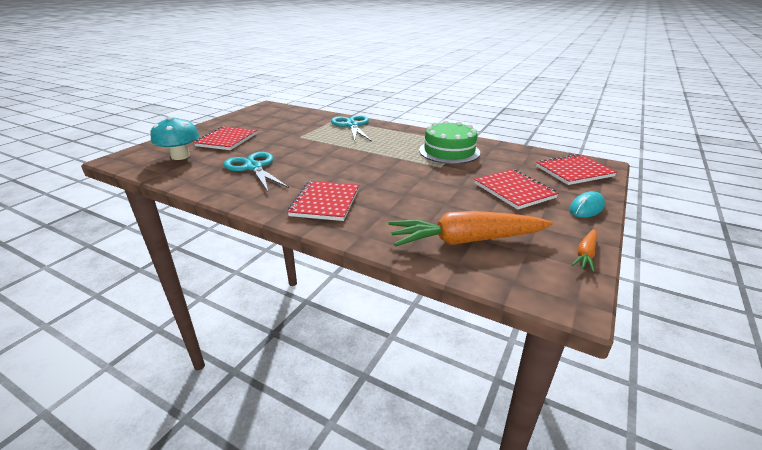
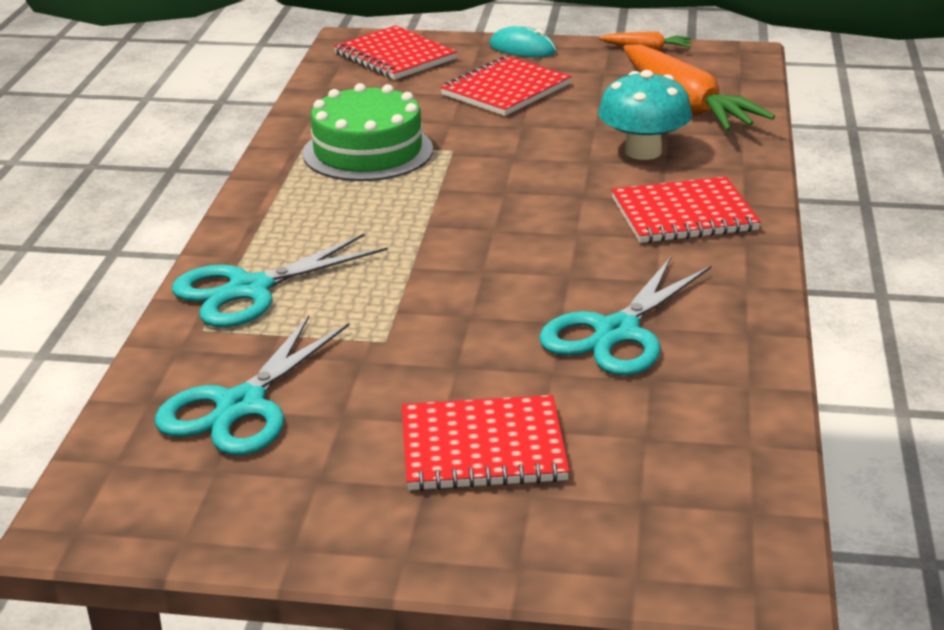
camera: 110 degrees left, 0 degrees up
(180, 156) = (646, 470): turquoise mushroom -> turquoise mushroom (643, 151)
(290, 120) = (241, 406): none -> turquoise scissors

